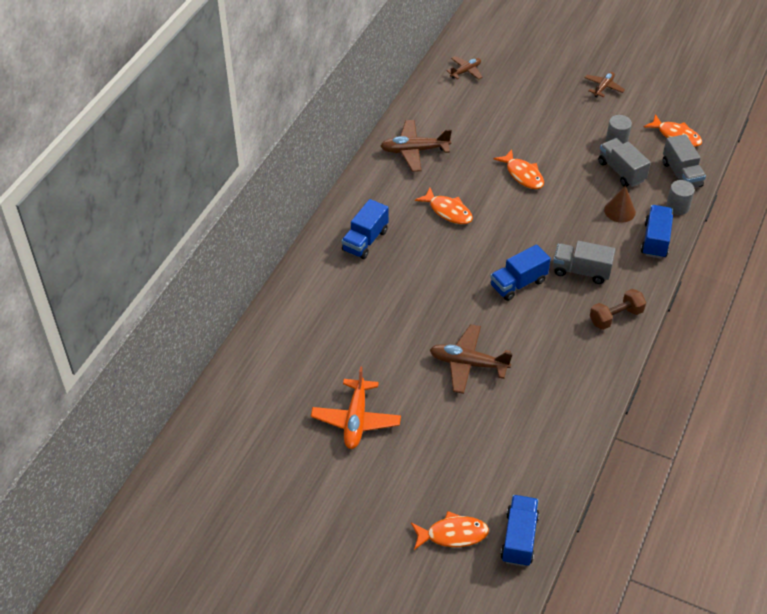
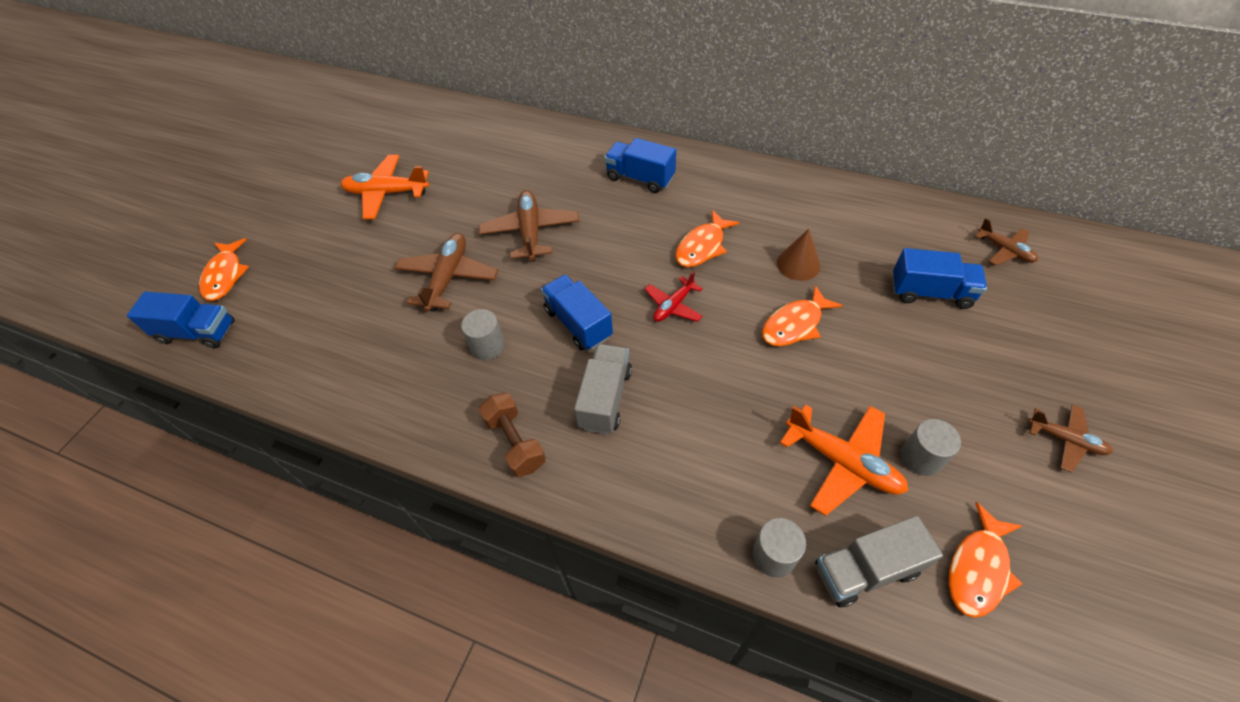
camera: 90 degrees right, 5 degrees up
(414, 151) = (808, 208): brown plane -> brown plane (530, 232)
(504, 232) = (673, 306): none -> red plane
(538, 335) = (488, 346): none -> grey cylinder
(619, 211) = (744, 456): brown cone -> brown cone (798, 264)
(621, 171) = (842, 462): grey truck -> orange plane
(655, 240) = (682, 510): blue truck -> blue truck (930, 292)

